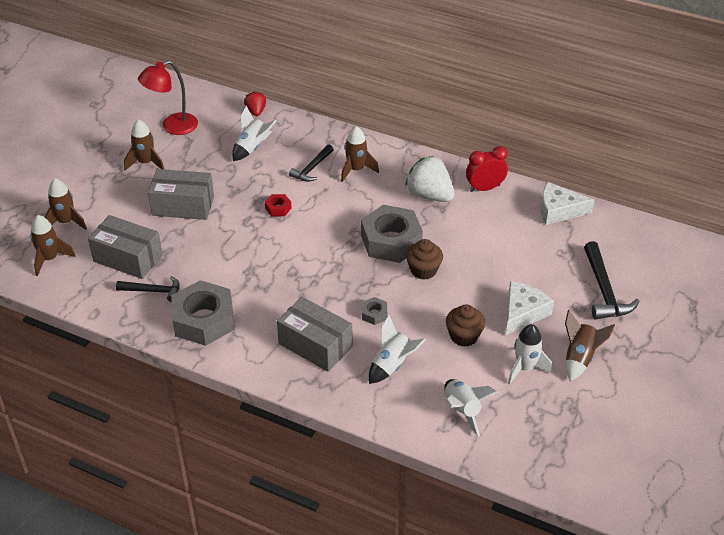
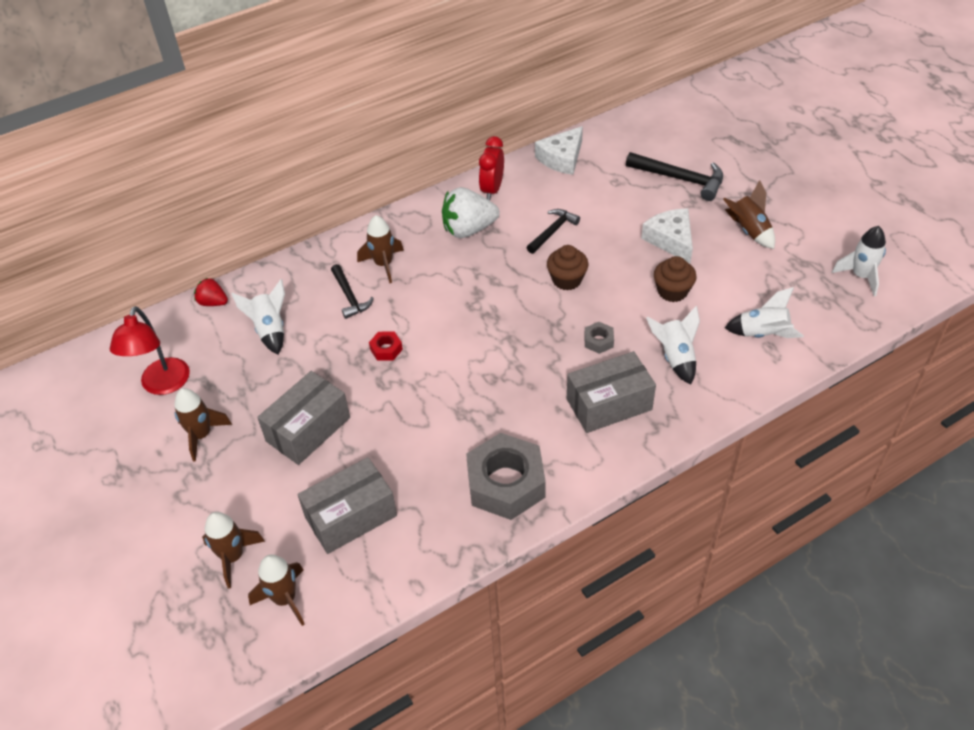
camera: 55 degrees left, 5 degrees up
(153, 291) = (425, 512): black hammer -> black hammer (553, 231)
(391, 241) = (508, 284): grey nut -> none
(525, 368) = (738, 270): white rocket -> white rocket (860, 276)

